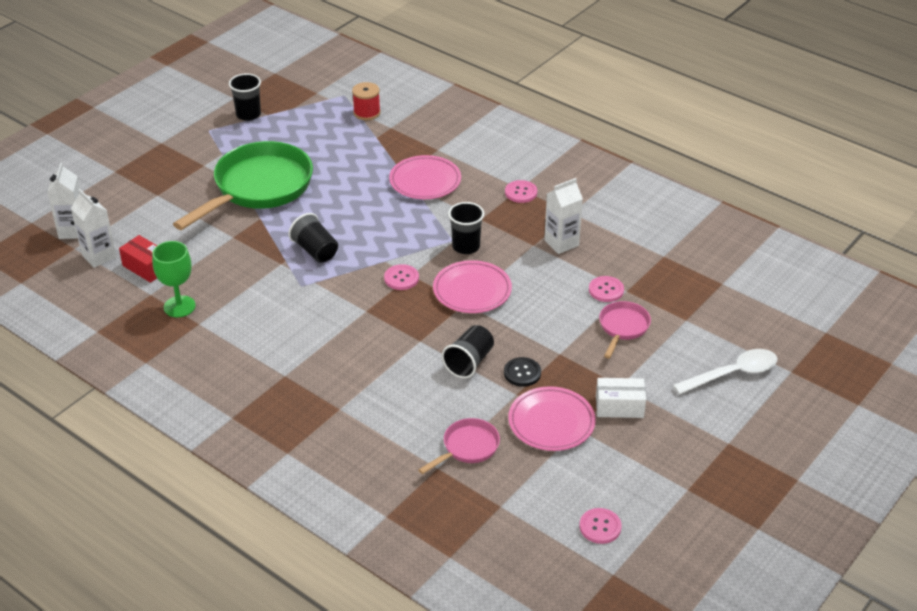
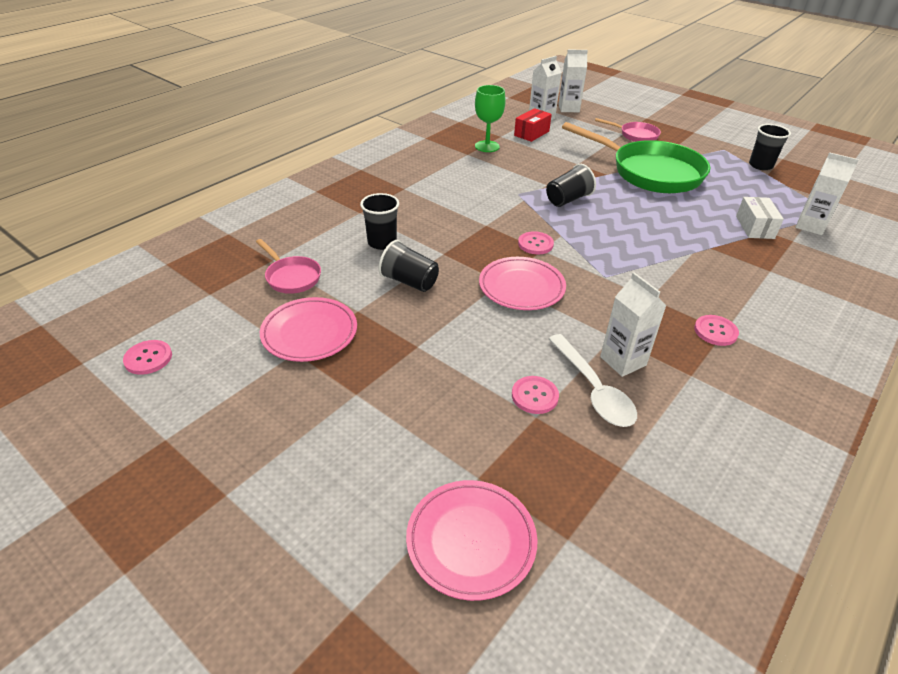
camera: 90 degrees right, 0 degrees up
(367, 113) = (810, 226): red spool -> white carton
(425, 181) = (704, 261): pink plate -> pink plate (471, 541)
(466, 246) = (596, 285): black cup -> black cup (382, 242)
(522, 373) = (389, 316): black button -> none
(619, 406) = (320, 389): white box -> white box (754, 227)
(622, 328) = (461, 406): pink pan -> pink pan (635, 135)
(732, 374) = (358, 521): white spoon -> white spoon (593, 390)

